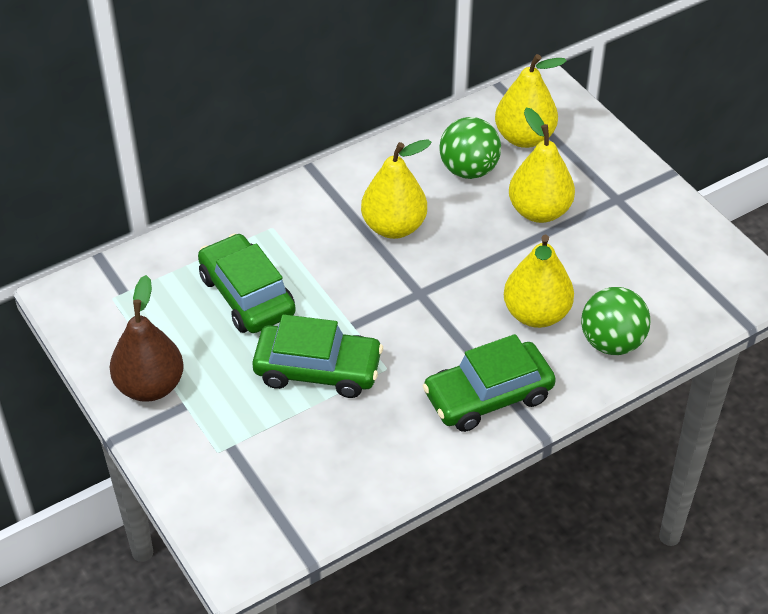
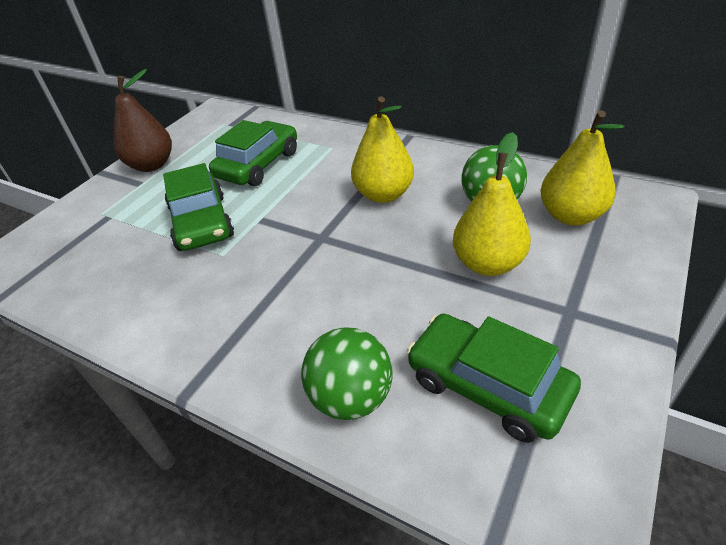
camera: 65 degrees right, 5 degrees down
(488, 396) = (220, 329): green car -> green car (488, 386)
(536, 314) = (349, 318): yellow pear -> none

